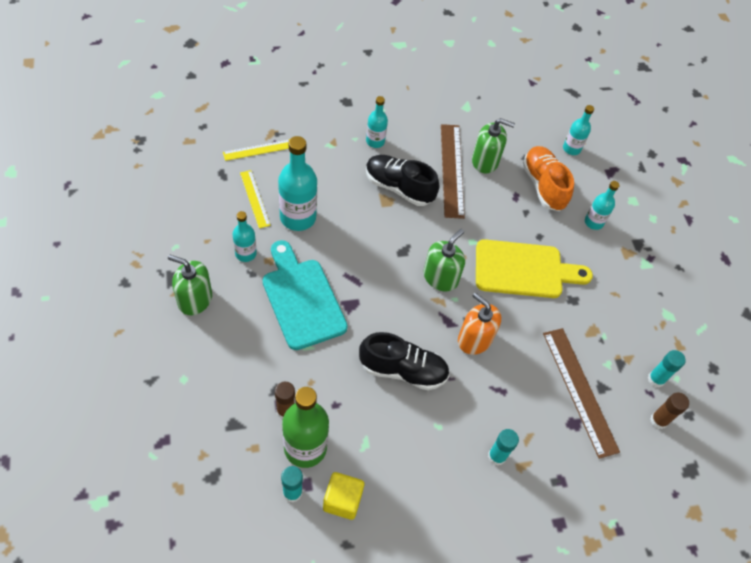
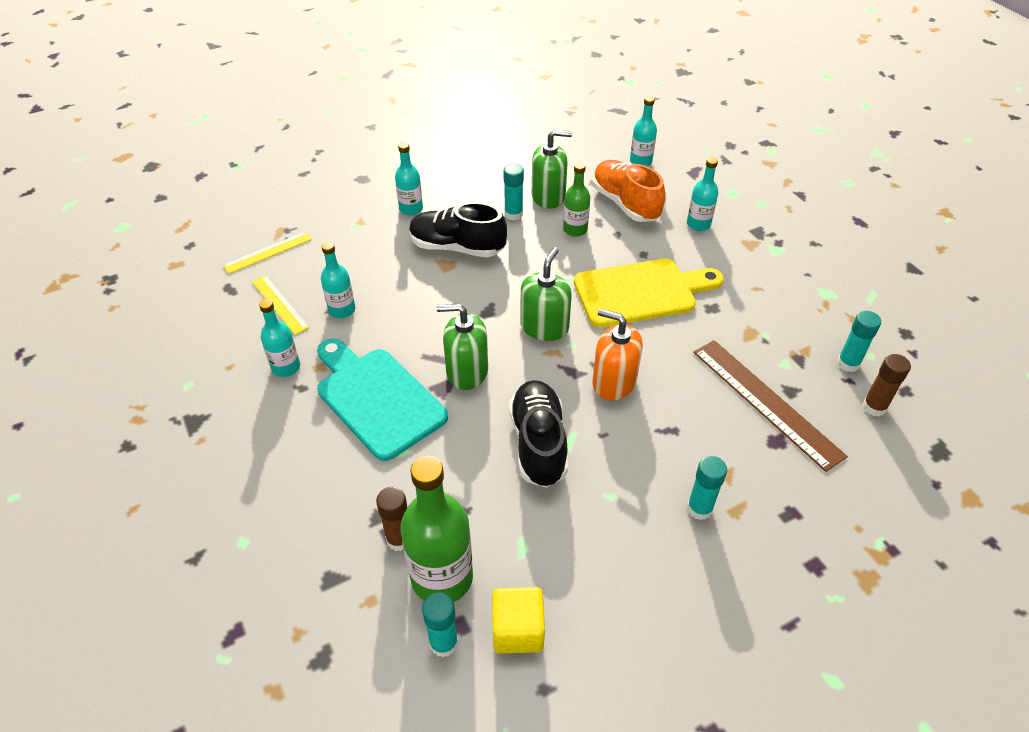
camera: 10 degrees left, 10 degrees down
(195, 299) = (232, 439): green soap dispenser -> green soap dispenser (467, 371)
(298, 217) = (342, 310): turquoise bottle -> turquoise bottle, size x0.57
(403, 370) = (538, 443): black shoe -> black shoe turned 90 degrees counterclockwise
(452, 170) = (513, 214): brown ruler -> turquoise glue stick
(494, 198) = (575, 230): none -> green bottle

